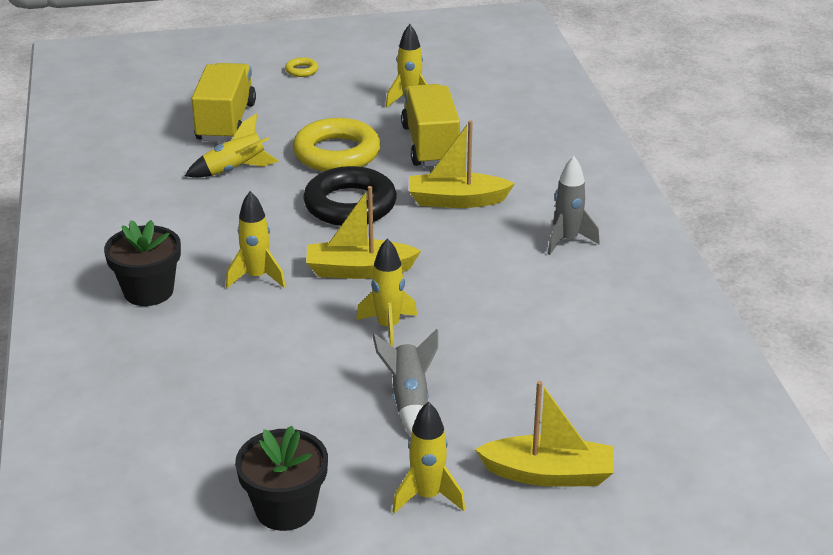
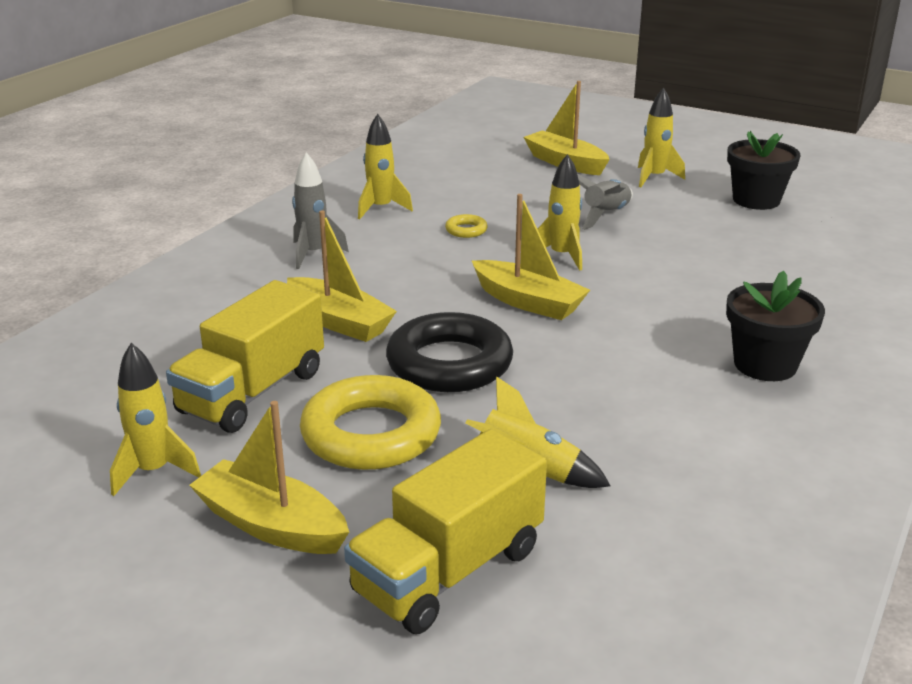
camera: 140 degrees left, 5 degrees down
(257, 277) = (635, 334): yellow rocket -> yellow rocket (381, 208)
(302, 70) = (184, 633): yellow ring -> yellow ring (466, 230)
(324, 106) = (271, 525): none -> yellow boat

